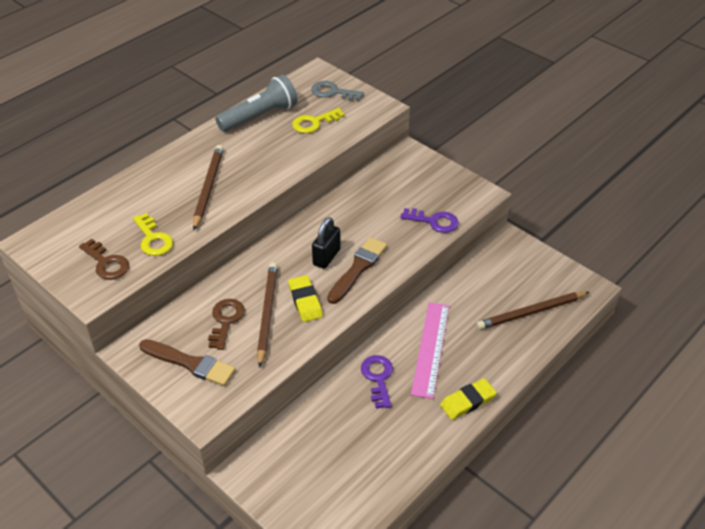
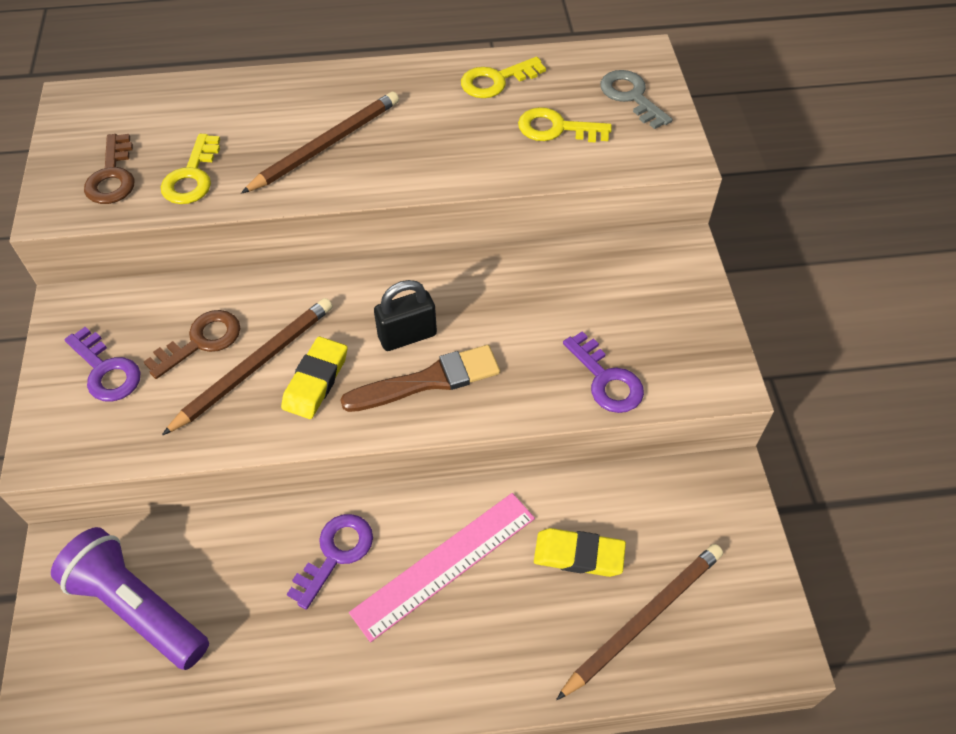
camera: 40 degrees right, 10 degrees up
(190, 363) = (106, 370): brown brush -> purple key
(260, 116) = (496, 80): grey flashlight -> yellow key
(309, 463) = (138, 607): none -> purple flashlight
(467, 401) = (411, 685): yellow eraser -> yellow eraser (578, 555)
(531, 312) = (643, 619): brown pencil -> brown pencil turned 120 degrees clockwise

